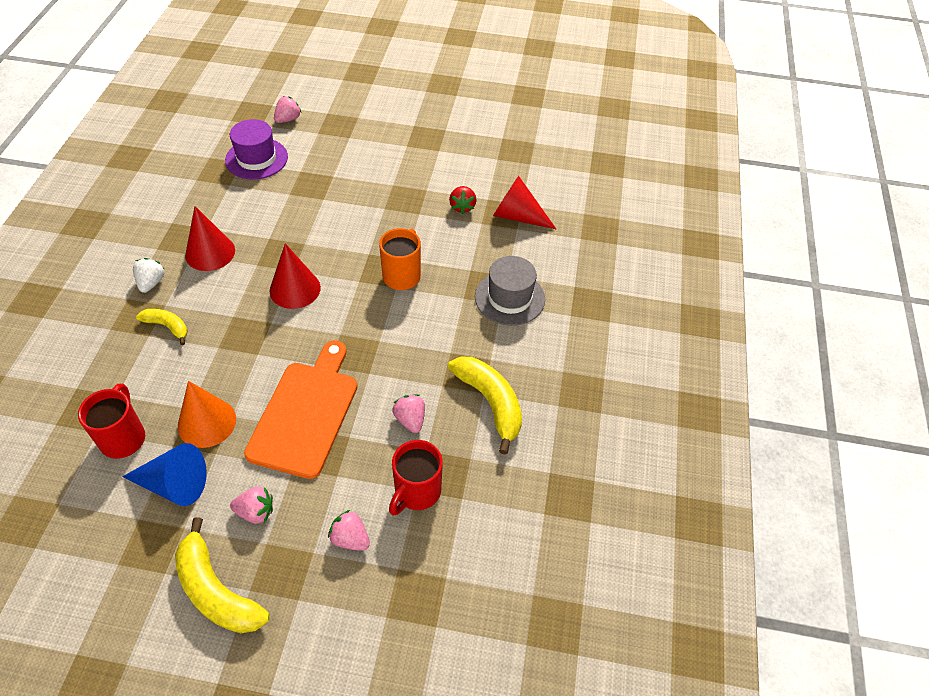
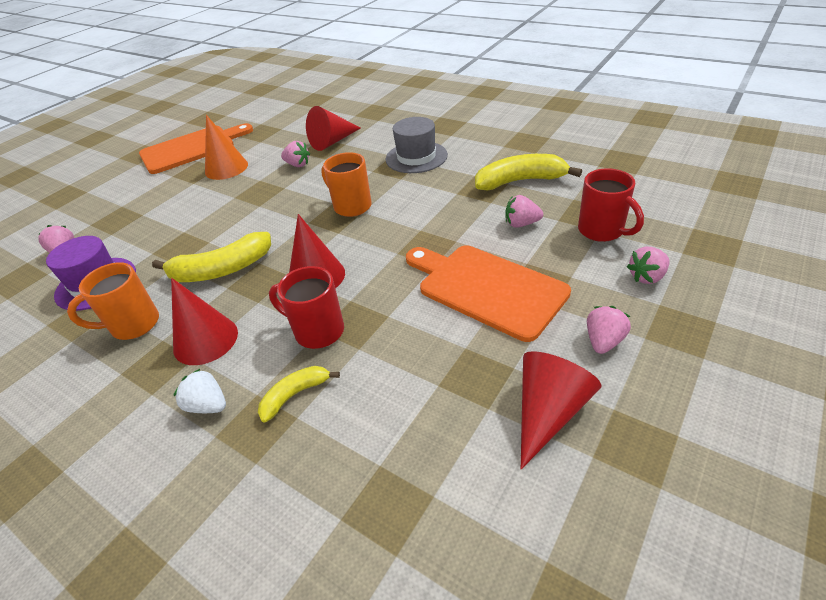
camera: 60 degrees left, 10 degrees down
(123, 438) = (456, 462): red mug -> red mug (317, 331)
(174, 484) = (548, 412): blue cone -> red cone
(207, 422) = (466, 370): orange cone -> orange cone (226, 168)
(216, 591) = (704, 386): yellow banana -> yellow banana (222, 269)
(217, 204) = (133, 325): none -> orange mug
(462, 207) = (297, 165): red strawberry -> pink strawberry
(465, 115) = (192, 148): none -> orange cutting board

